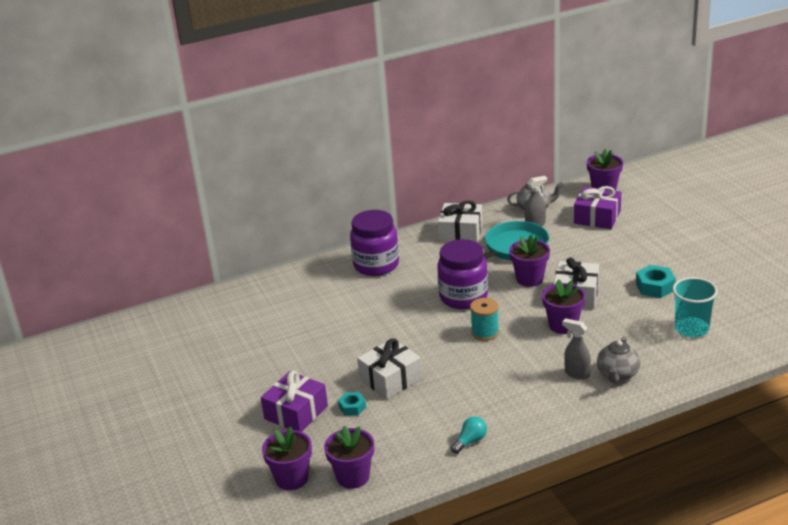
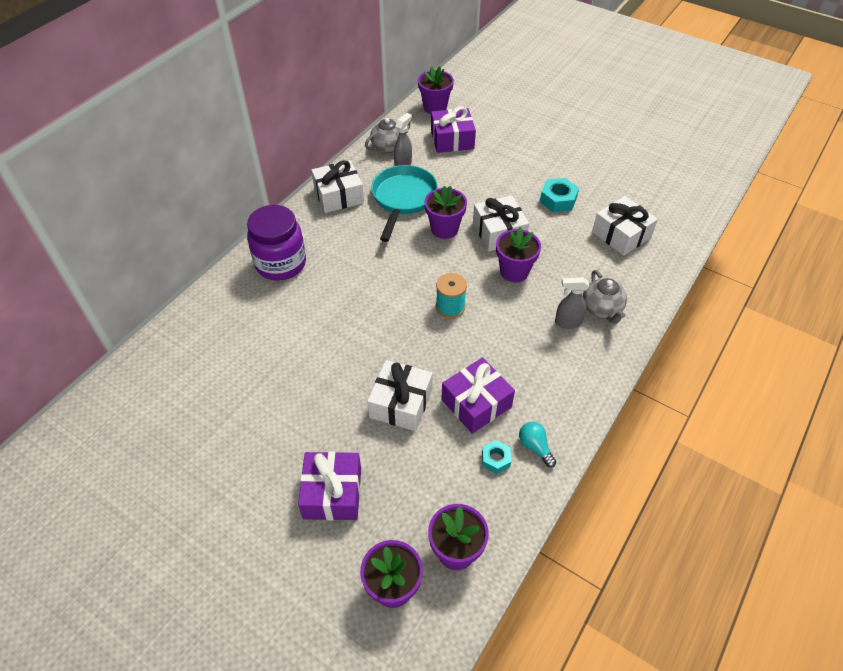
camera: 35 degrees left, 20 degrees up
(352, 407) = (388, 458): turquoise nut -> turquoise nut (495, 459)
(449, 399) = (476, 403): none -> purple gift
(463, 297) = (398, 272): purple jar -> none
(470, 441) = (535, 447): turquoise light bulb -> turquoise light bulb turned 45 degrees counterclockwise
(691, 329) = (621, 235): turquoise cup -> white gift

